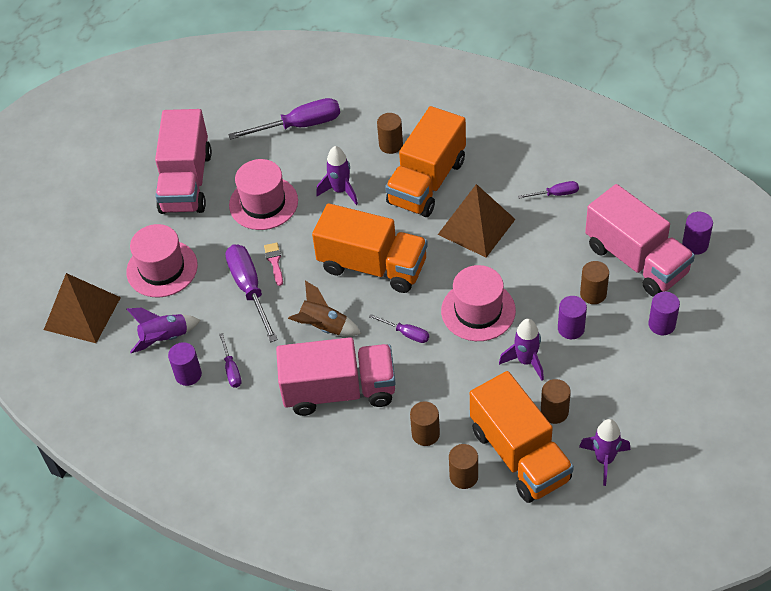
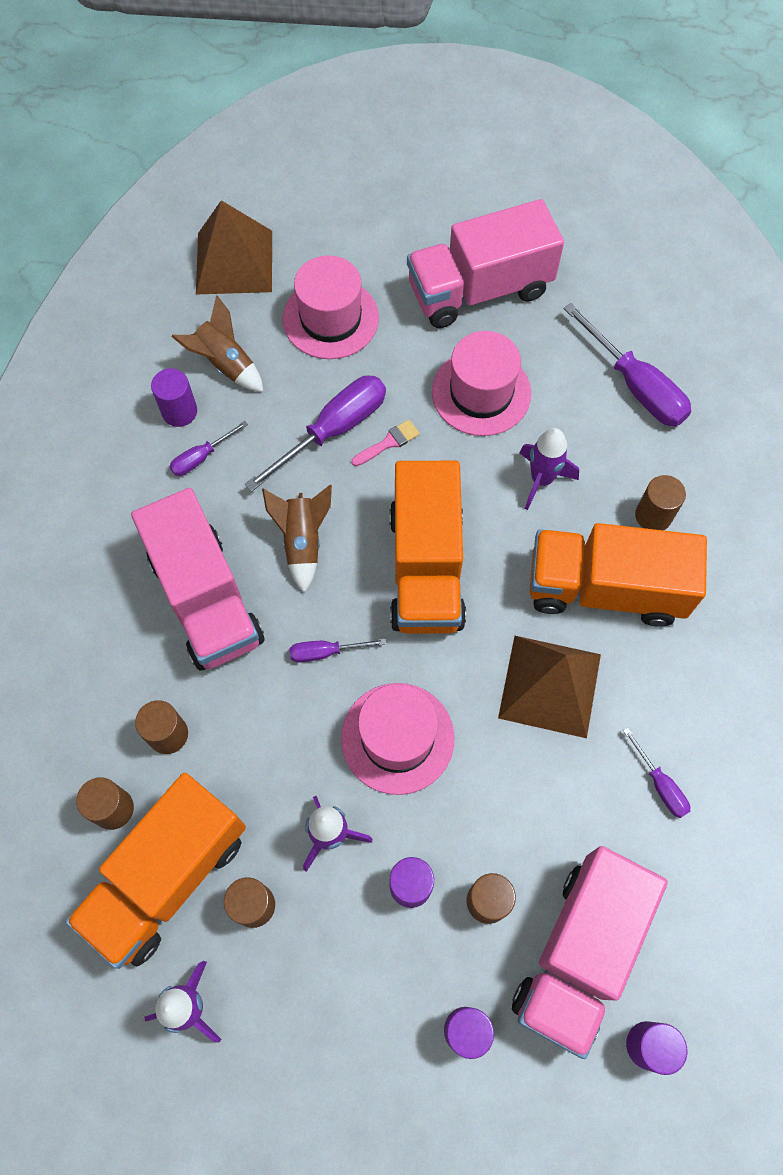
camera: 65 degrees right, 15 degrees up
(165, 338) = (225, 364): purple rocket -> brown rocket
(406, 333) = (326, 652): purple screwdriver -> purple screwdriver turned 75 degrees clockwise

